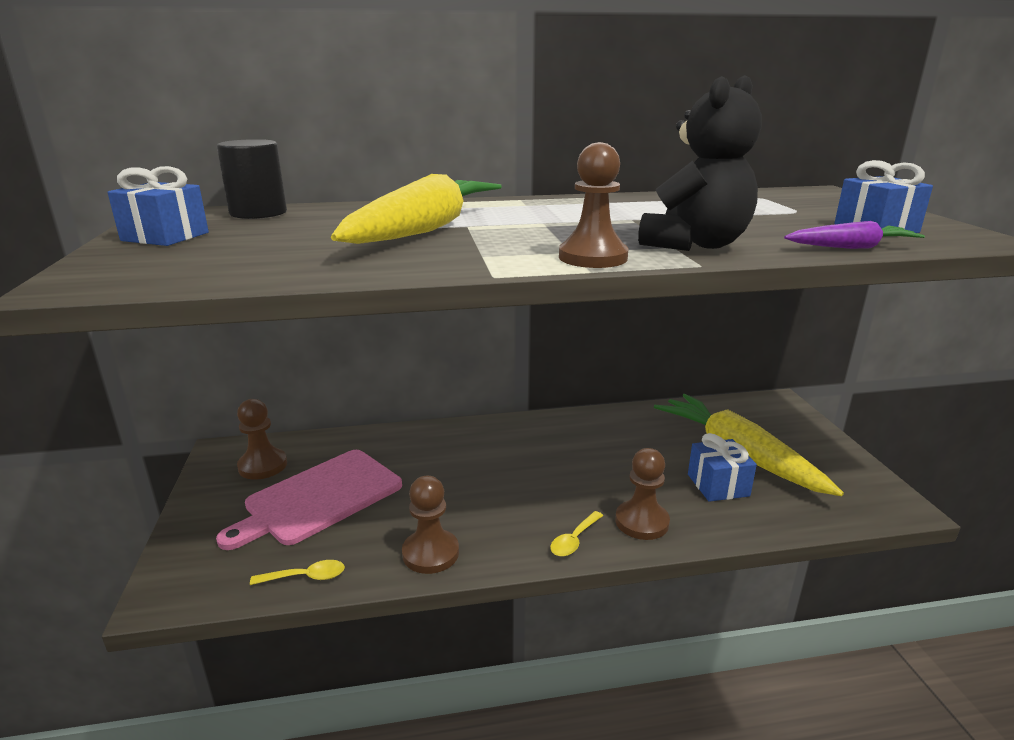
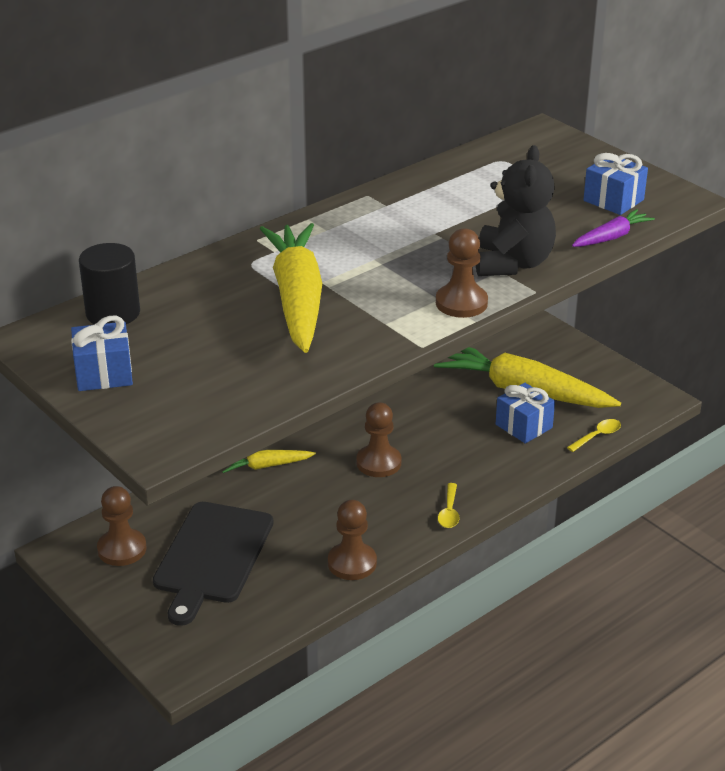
camera: 30 degrees left, 10 degrees up
(306, 577) = (275, 616): yellow spoon -> yellow spoon (597, 436)
(320, 498) = (212, 556): pink cutting board -> black cutting board
(443, 442) = (266, 466): none -> yellow carrot
(641, 522) = (487, 479): brown pawn -> brown pawn (378, 463)

